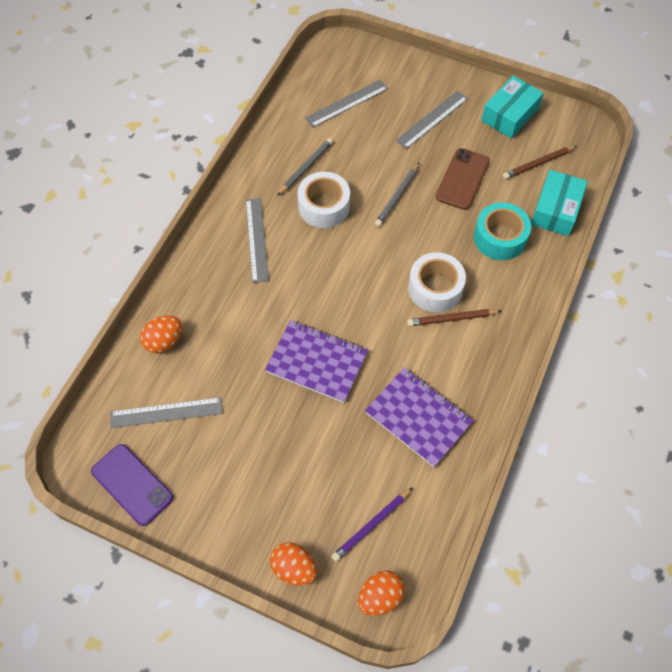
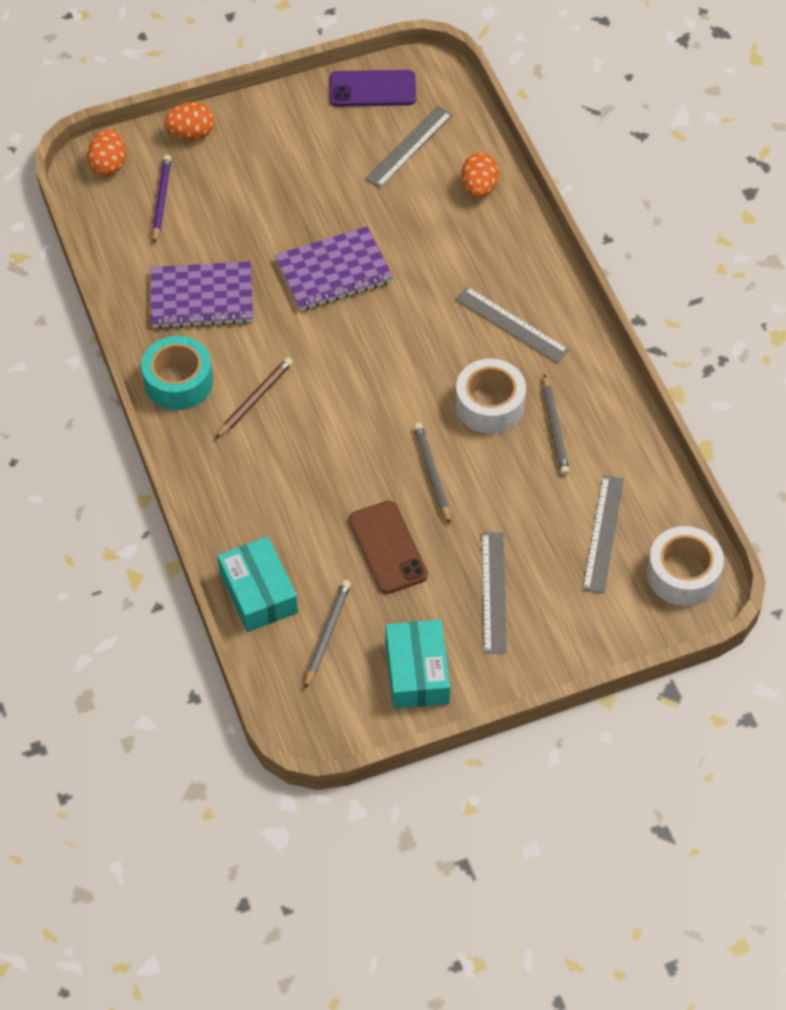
camera: 135 degrees right, 5 degrees down
(435, 288) = (299, 414): white tape -> white tape (683, 574)
(499, 238) = (287, 514): turquoise tape -> turquoise tape (178, 381)
(538, 164) = (327, 634): brown pencil -> grey pencil

